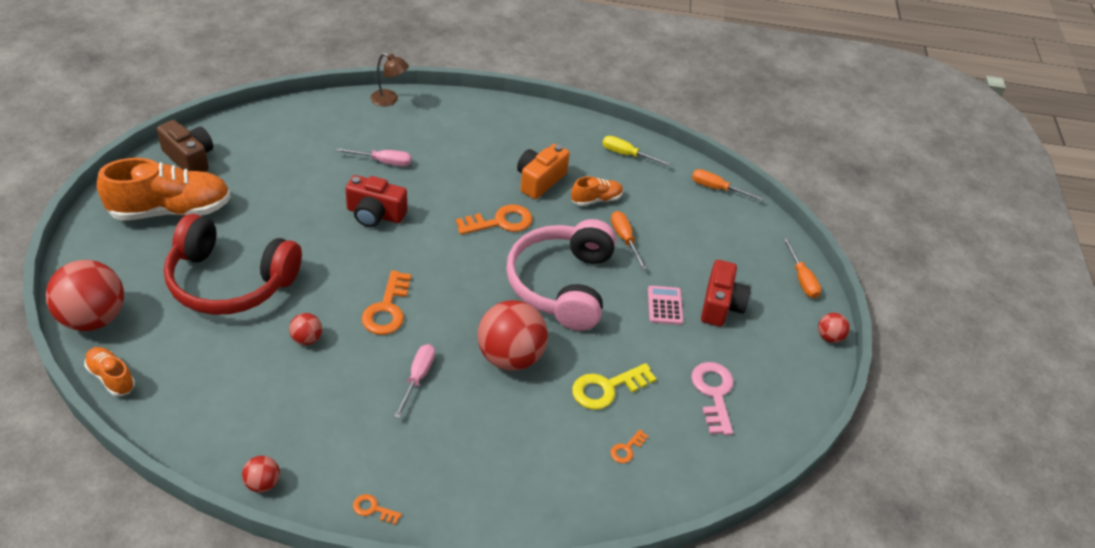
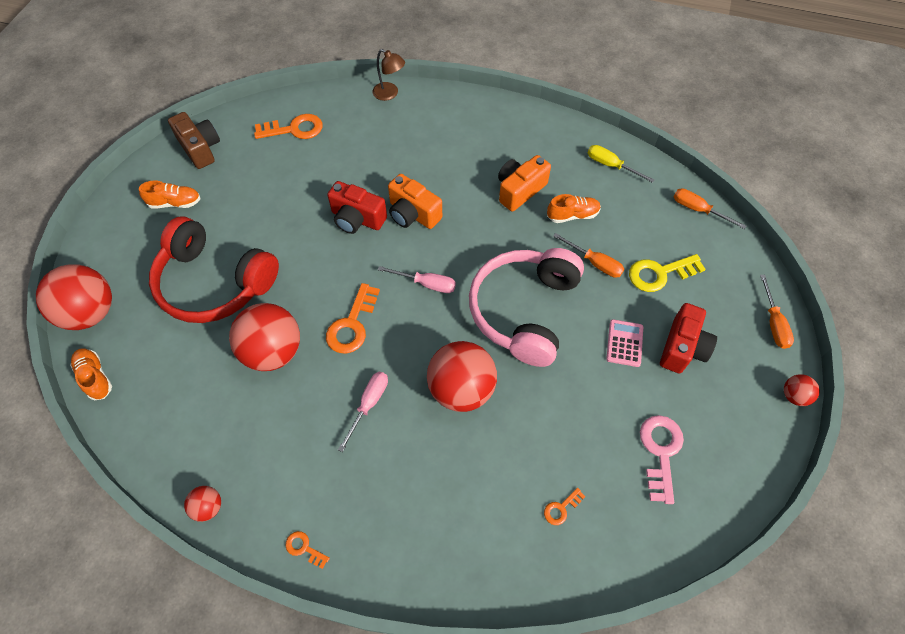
camera: 15 degrees right, 15 degrees up
(171, 210) = (175, 203): orange shoe -> orange shoe, size x0.50
(307, 339) = (273, 351): red ball -> red ball, size x2.17
(383, 162) = (373, 161): pink screwdriver -> pink screwdriver (426, 284)
(433, 207) = (413, 214): none -> orange camera
(500, 222) = (474, 235): orange key -> orange key (294, 129)
(607, 388) = (551, 435): yellow key -> yellow key (659, 273)
(624, 239) = (594, 263): orange screwdriver -> orange screwdriver turned 135 degrees clockwise

